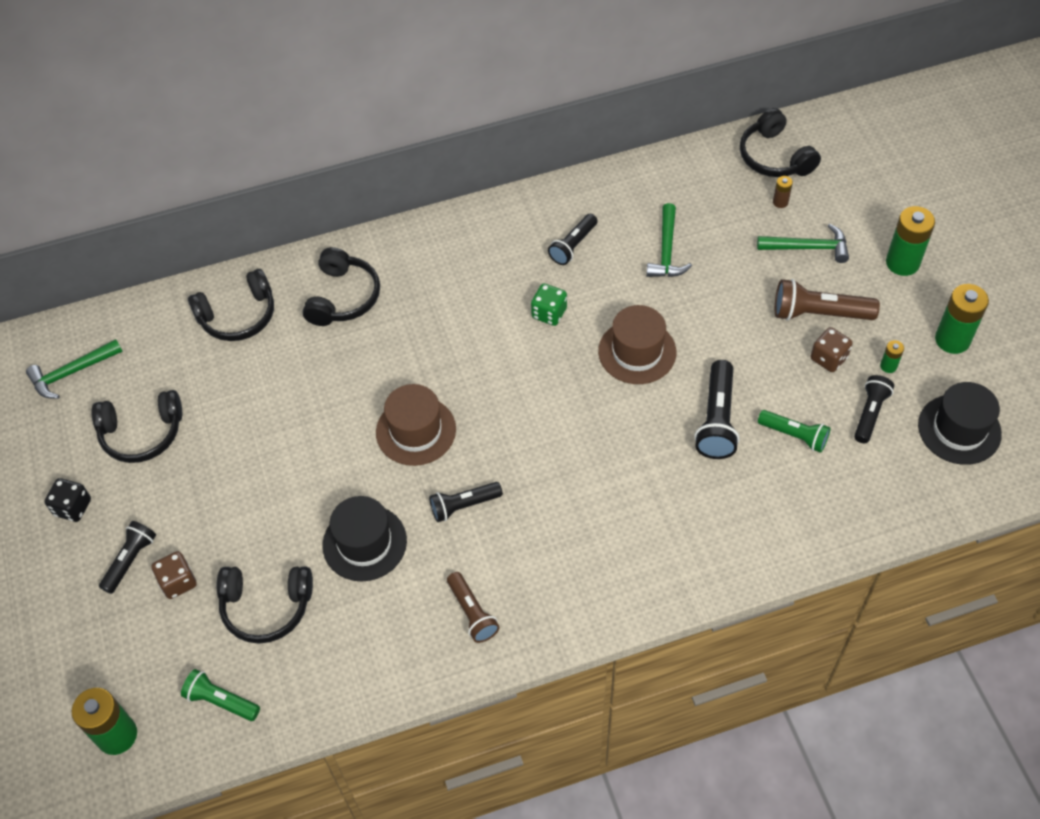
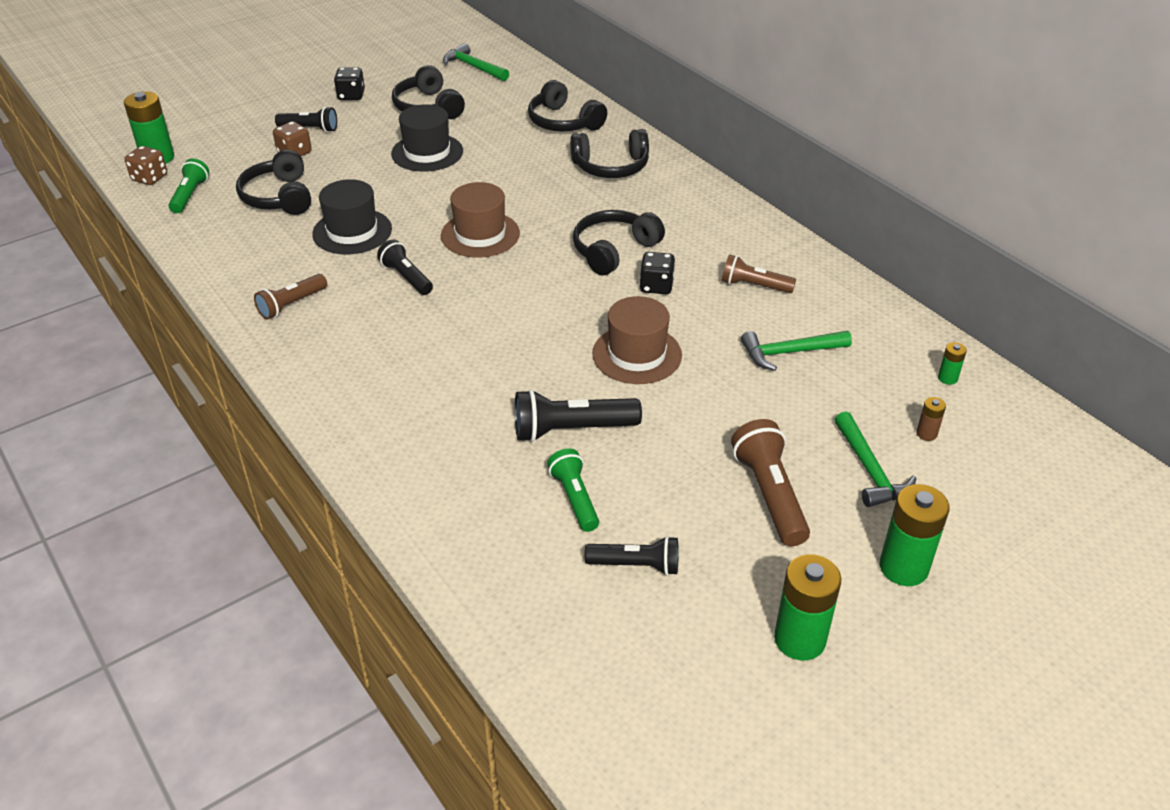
camera: 70 degrees right, 15 degrees down
(549, 313) = (656, 286): green dice -> black dice
(573, 246) = (754, 286): black flashlight -> brown flashlight
(774, 157) = (997, 417): black headphones -> black headphones (613, 250)
(794, 435) = (575, 498): green flashlight -> green flashlight turned 150 degrees clockwise
(828, 358) = (704, 513): brown dice -> brown dice (150, 178)
(888, 366) = (720, 574): green battery -> green battery (947, 378)
(959, 429) = (649, 664): black hat -> black hat (427, 152)

